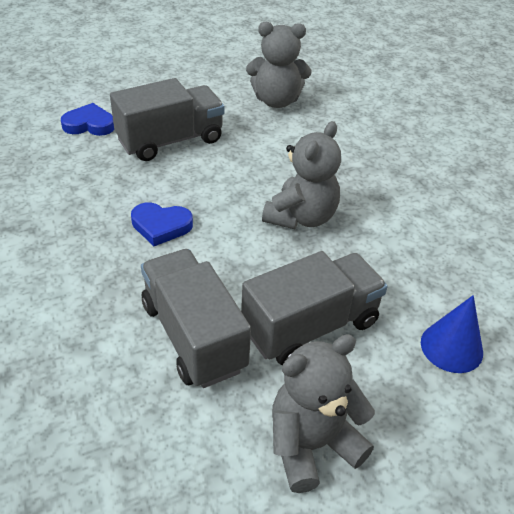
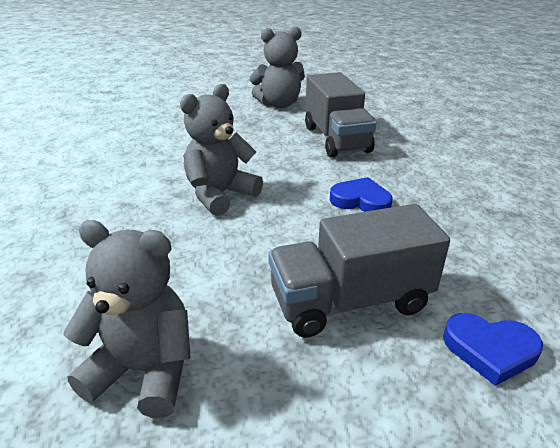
camera: 165 degrees left, 10 degrees down
(310, 326) = (255, 136): grey truck -> none
(451, 347) = (171, 122): blue cone -> none

